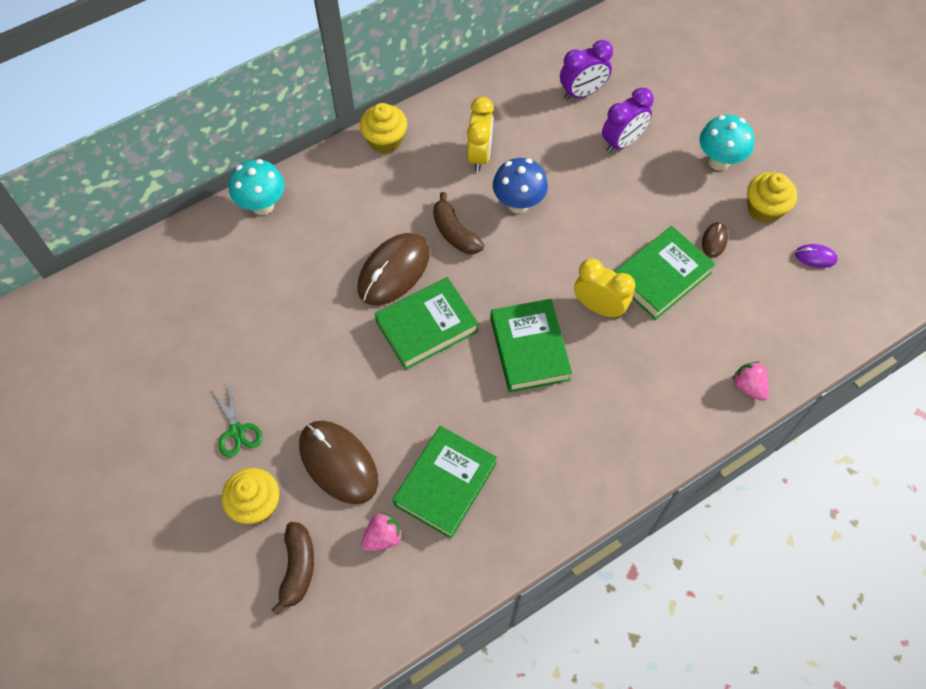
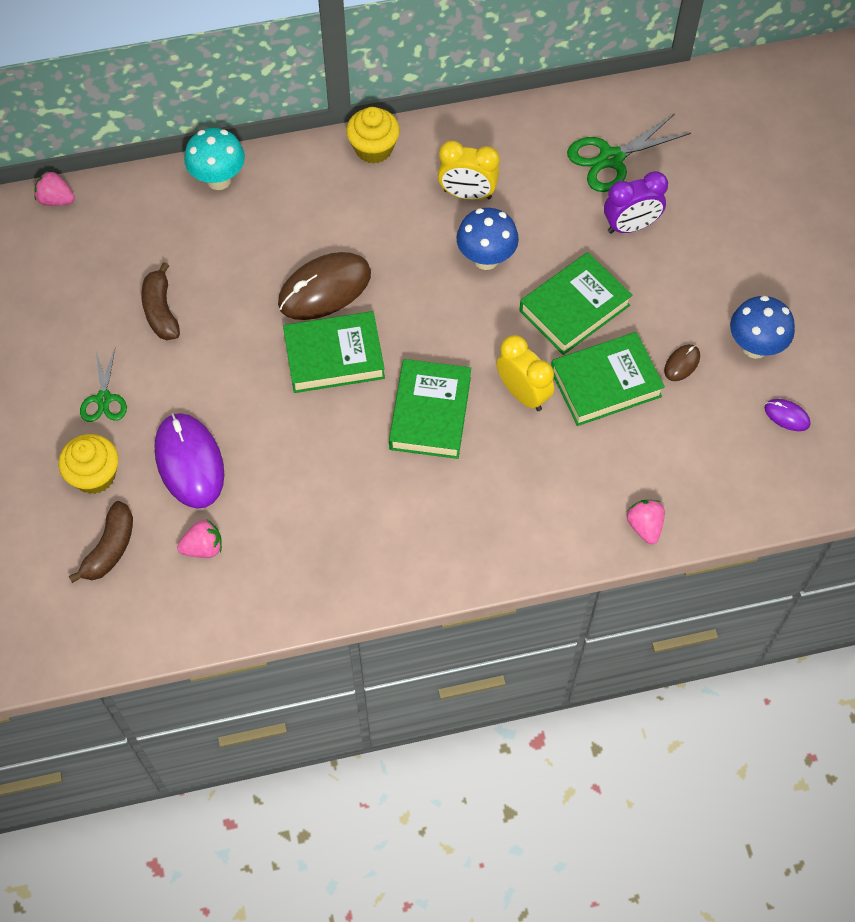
camera: 20 degrees right, 0 degrees up
(123, 266) = (56, 200): none -> pink strawberry
(338, 463) = (189, 462): brown mouse -> purple mouse
(445, 484) = (286, 518): green book -> green book (574, 308)
(455, 232) = (405, 269): brown banana -> brown banana (161, 311)
(479, 155) = (467, 194): yellow clock -> yellow clock turned 75 degrees clockwise
(582, 92) = (611, 158): purple clock -> green scissors
(718, 161) = (729, 279): turquoise mushroom -> none
(764, 209) = (755, 347): yellow cupcake -> blue mushroom

